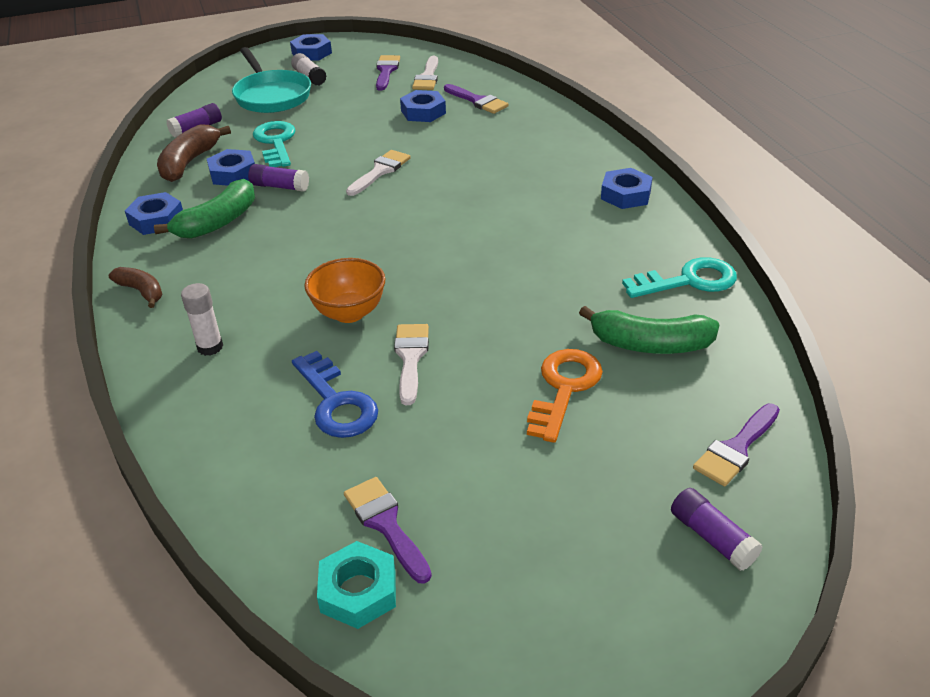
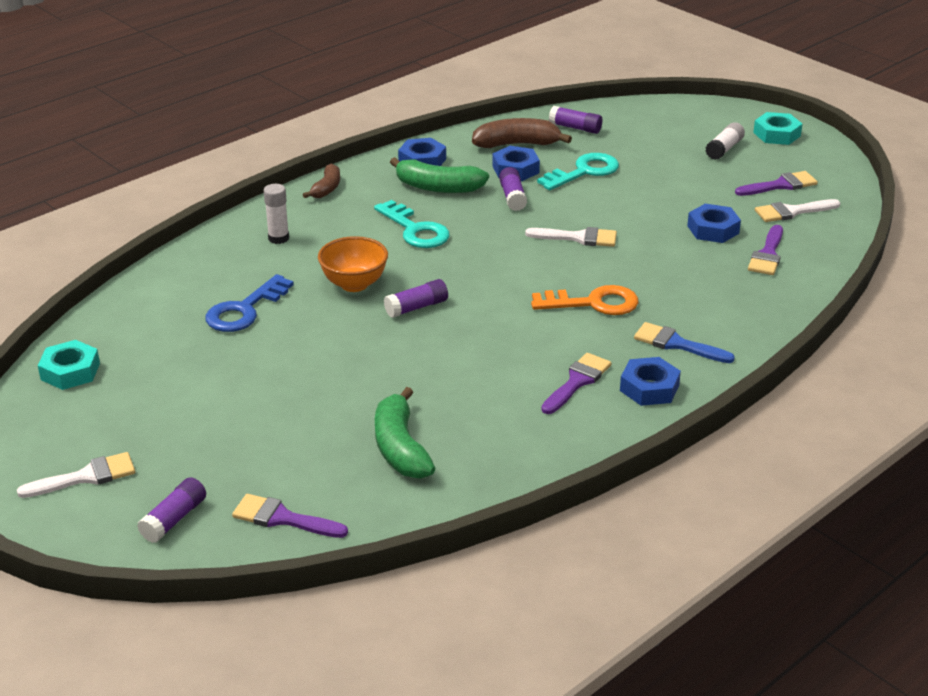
camera: 65 degrees right, 5 degrees down
(271, 96) = (667, 142): turquoise pan -> none
(311, 53) = (776, 134): blue nut -> turquoise nut
(385, 524) = (132, 366): purple brush -> purple brush (577, 381)
(410, 358) = (313, 328): white brush -> white brush (86, 477)
(422, 283) = (416, 307): none -> purple glue stick
(564, 389) = (314, 412): orange key -> orange key (593, 303)
(572, 168) = (676, 344): none -> blue brush
(688, 281) = (516, 454): turquoise key -> turquoise key (415, 230)

